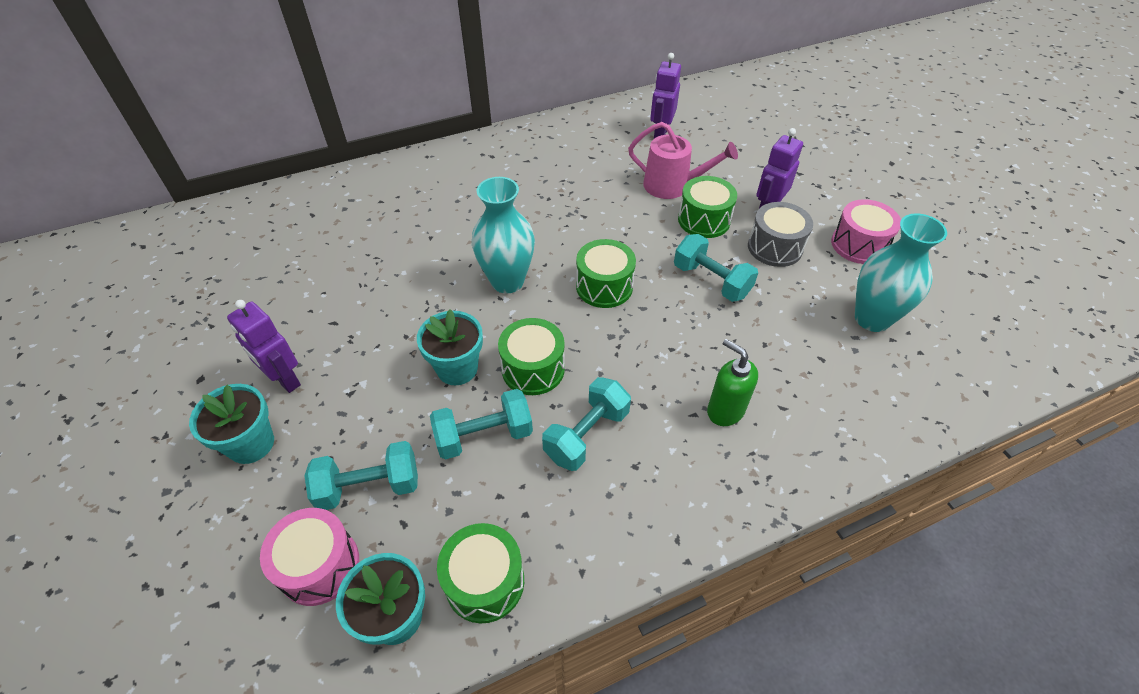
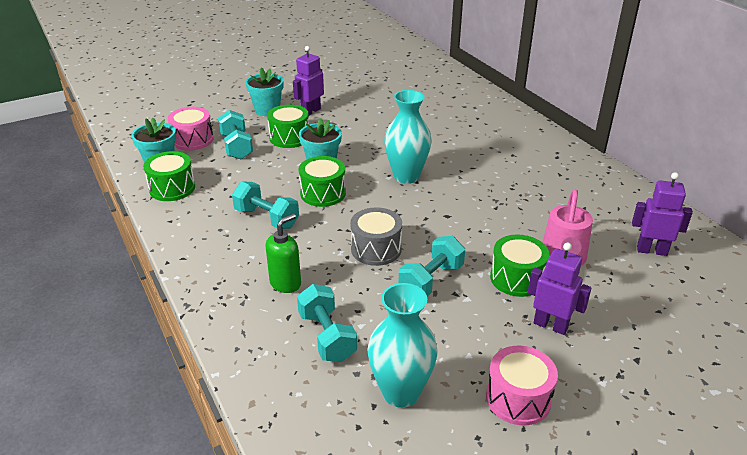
camera: 85 degrees right, 15 degrees down
(484, 435) = (268, 179): turquoise dumbbell -> turquoise dumbbell (327, 336)
(604, 286) = (410, 221): green drum -> green drum (289, 137)
(775, 247) = (491, 327): grey drum -> grey drum (376, 249)

